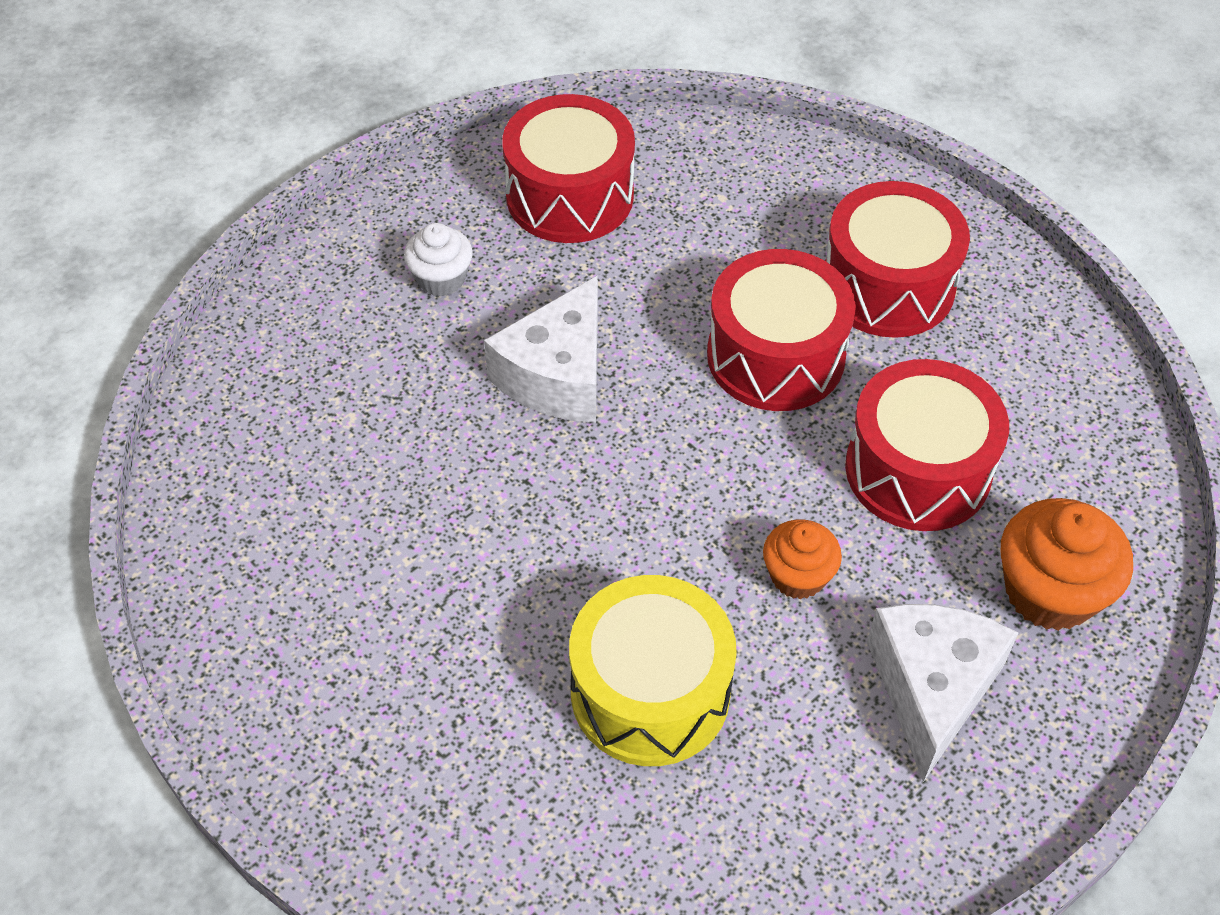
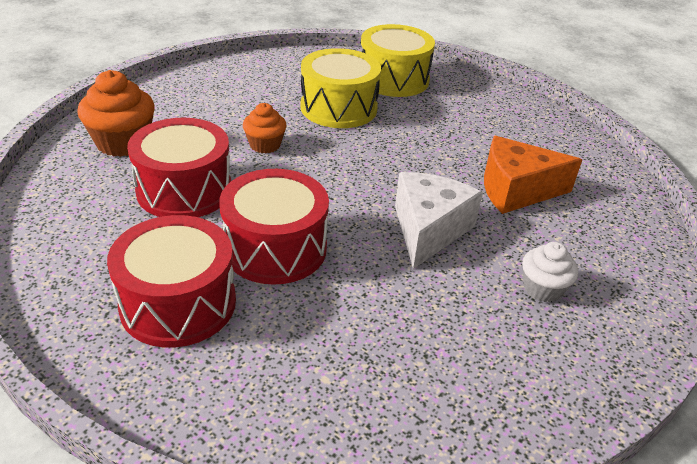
camera: 170 degrees right, 15 degrees down
(390, 445) = (516, 190): none -> orange cheese
(506, 809) = (393, 79): none -> yellow drum
(570, 196) = (469, 369): red drum -> none
(931, 689) = (200, 111): white cheese -> none

